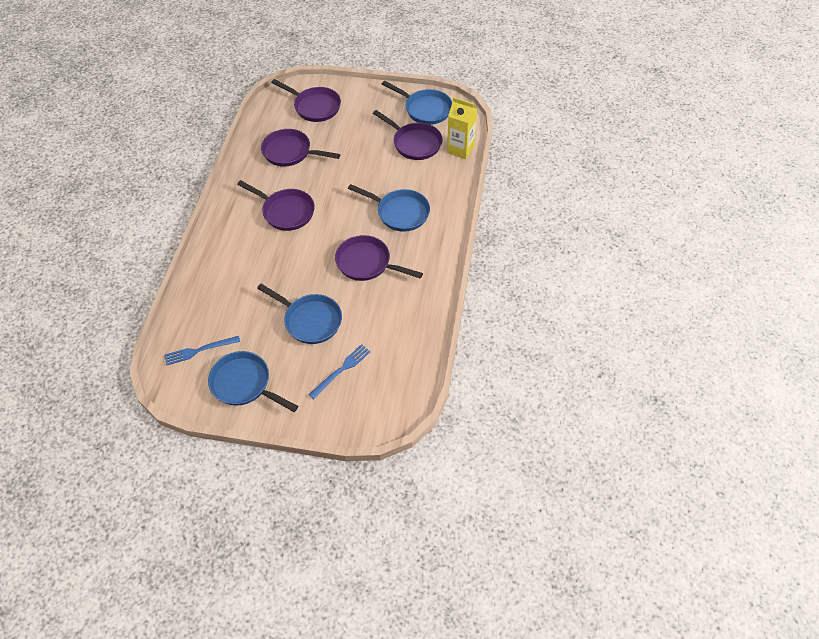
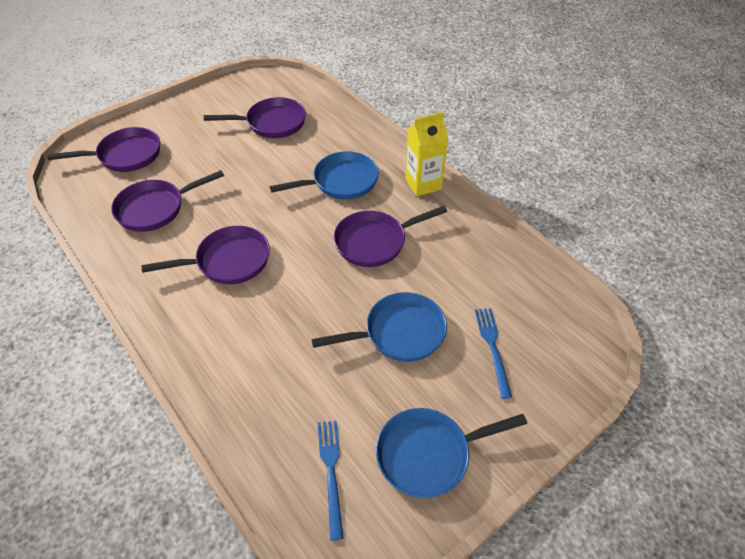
camera: 50 degrees left, 5 degrees down
(199, 350) = (331, 472): blue fork -> blue fork turned 150 degrees clockwise
(425, 109) = (243, 94): blue pan -> none
(460, 149) = (319, 103): yellow carton -> yellow carton (423, 184)

